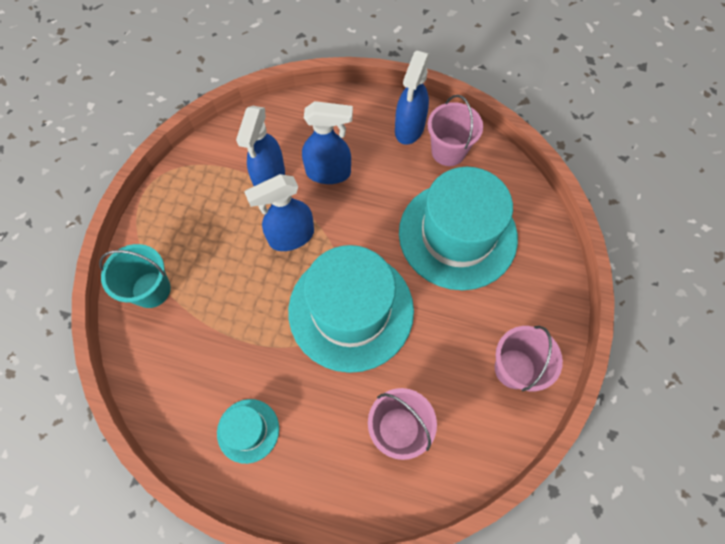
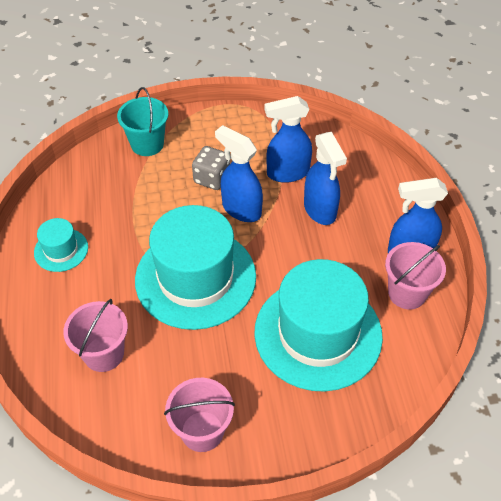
camera: 65 degrees right, 15 degrees down
(237, 246) = (212, 178): none -> grey dice

